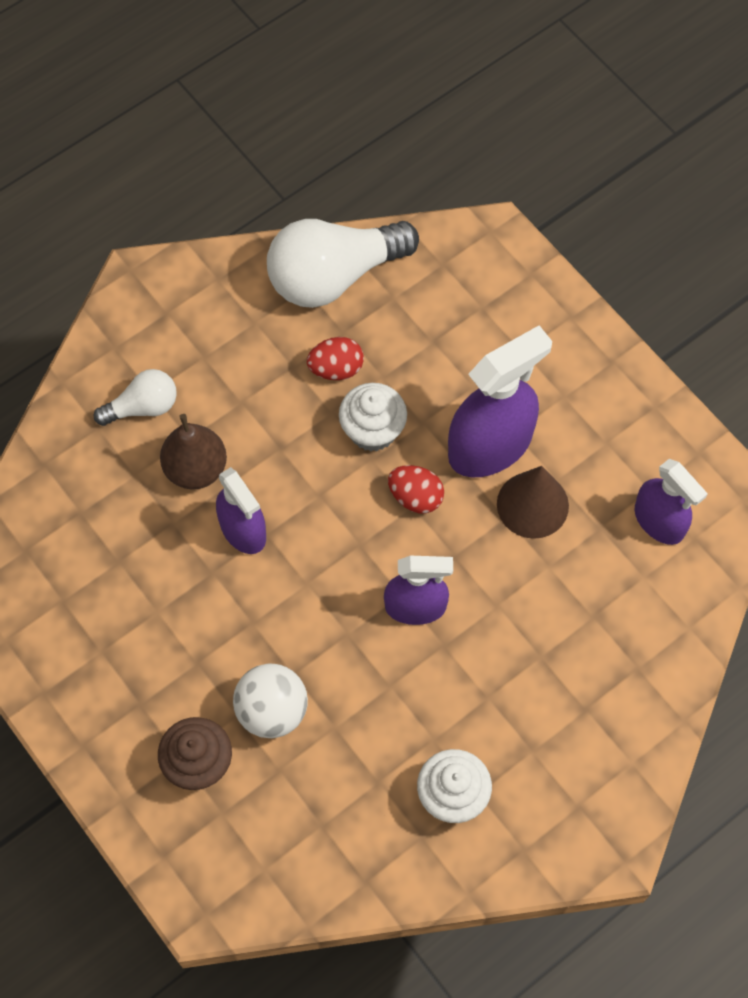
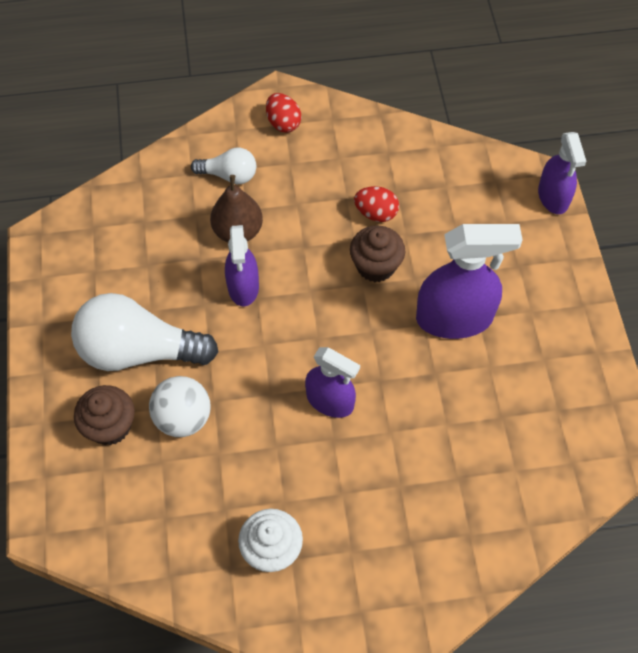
camera: 30 degrees right, 5 degrees down
(334, 276) = (413, 153): white light bulb -> white light bulb (138, 351)
(373, 430) = (376, 266): white cupcake -> brown cupcake
(415, 497) = (377, 326): red egg -> red egg (283, 123)
(532, 505) = (460, 374): brown cone -> none
(659, 521) = (551, 436): purple spray bottle -> purple spray bottle (553, 197)

